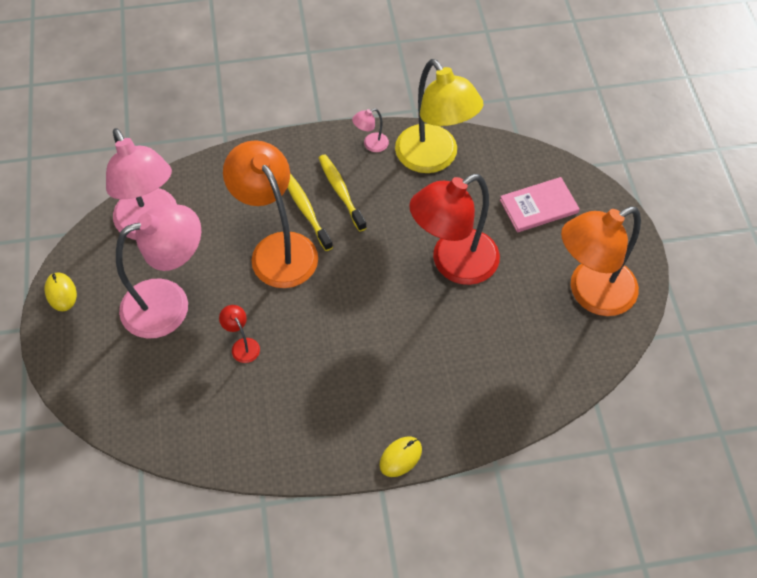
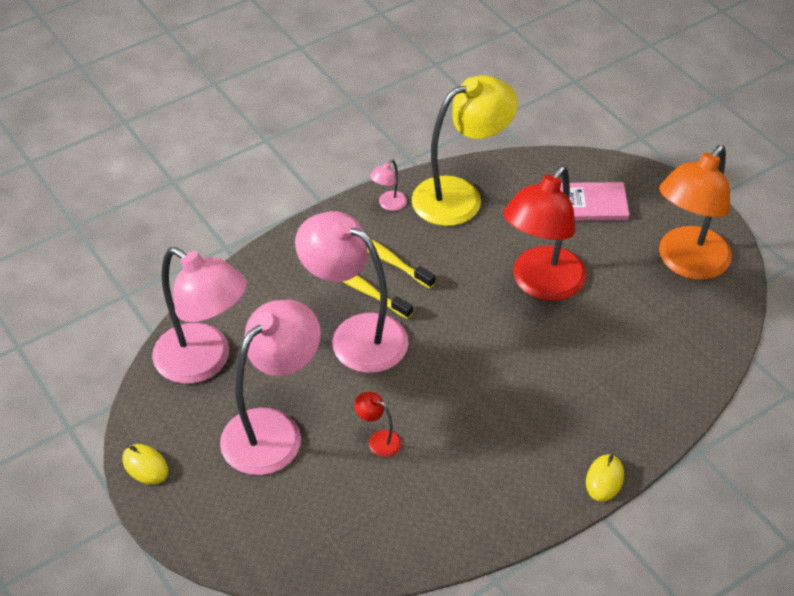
camera: 25 degrees left, 10 degrees down
(277, 249) = (355, 335): orange lamp -> pink lamp
(434, 159) = (460, 196): yellow lamp -> yellow lamp turned 60 degrees counterclockwise
(539, 206) = (589, 204): pink book -> pink book turned 45 degrees clockwise

